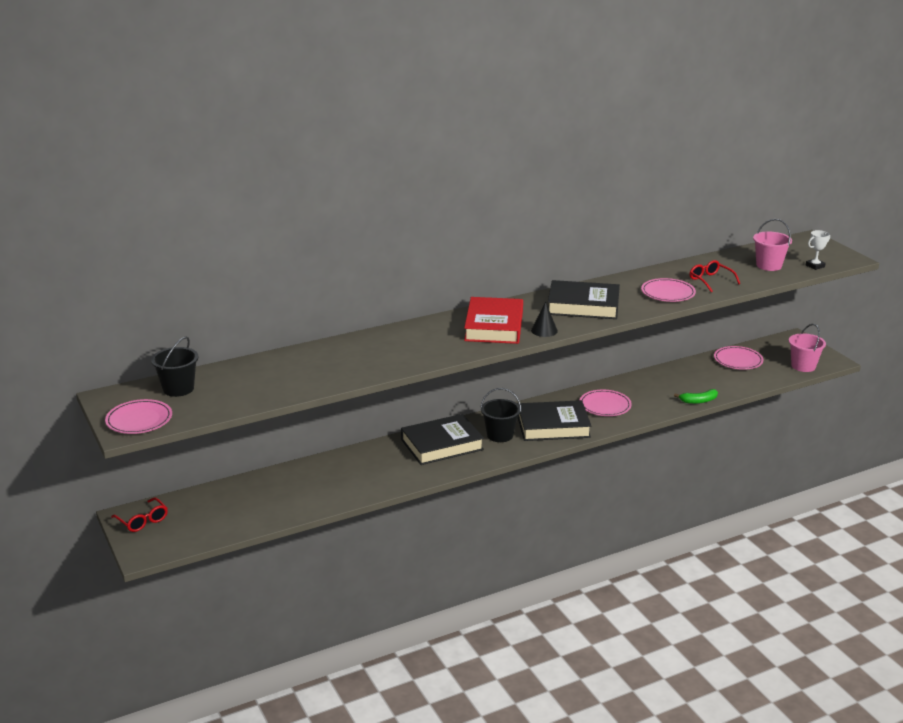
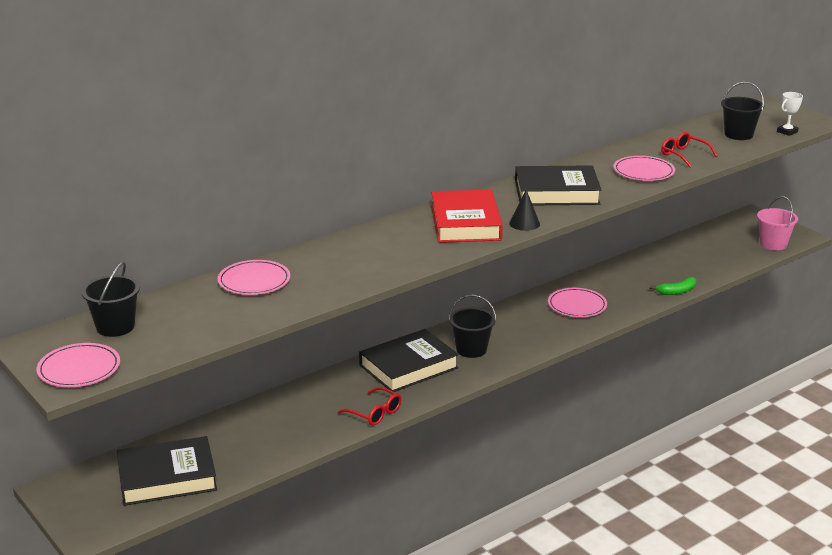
camera: 10 degrees left, 0 degrees up
(142, 520) = (75, 493): red glasses -> red glasses (374, 413)
(553, 426) = (527, 333): black book -> black book (167, 477)
(738, 360) = (702, 243): pink plate -> pink plate (254, 281)
(769, 265) = (738, 134): pink bucket -> black bucket

